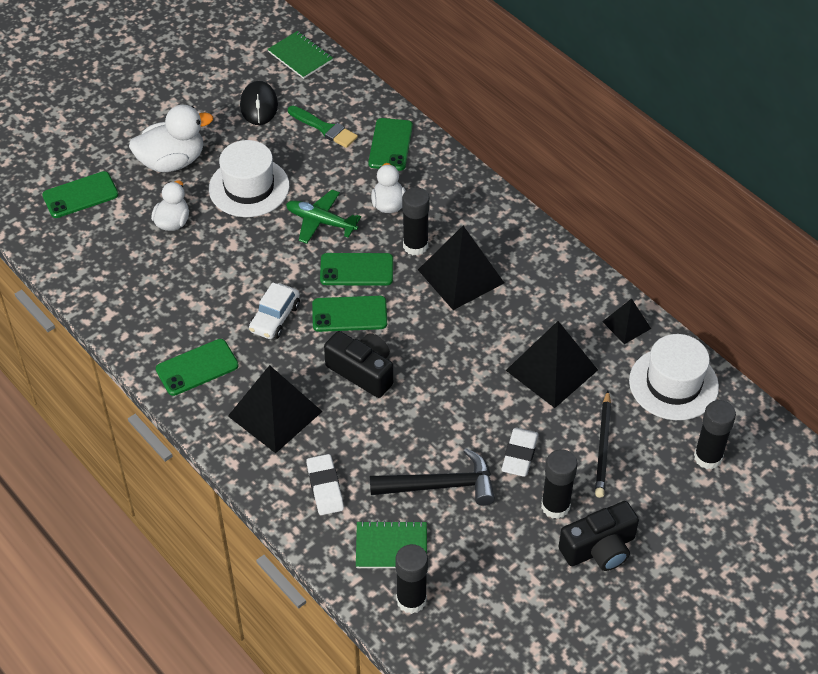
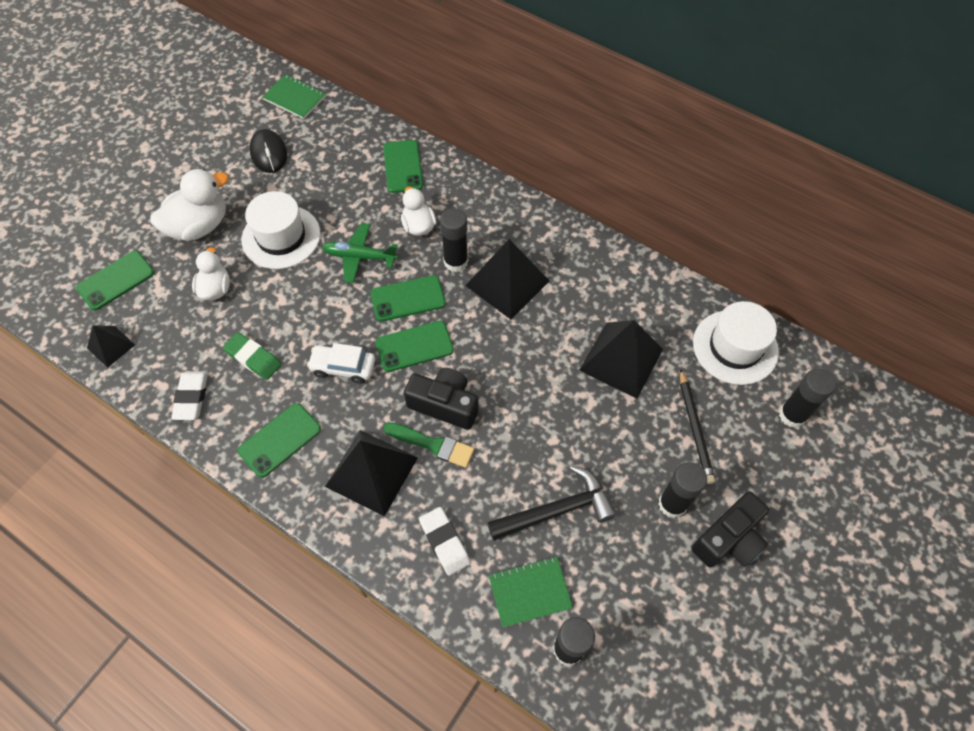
camera: 15 degrees left, 10 degrees up
(192, 291) = (253, 358): none -> green eraser
(275, 318) = (343, 367): white car -> white car turned 90 degrees clockwise
(324, 128) = (337, 163): green brush -> green brush (433, 445)
(519, 455) = (621, 457): white eraser -> white eraser (192, 397)
(626, 325) = (673, 297): black pyramid -> black pyramid (111, 346)

